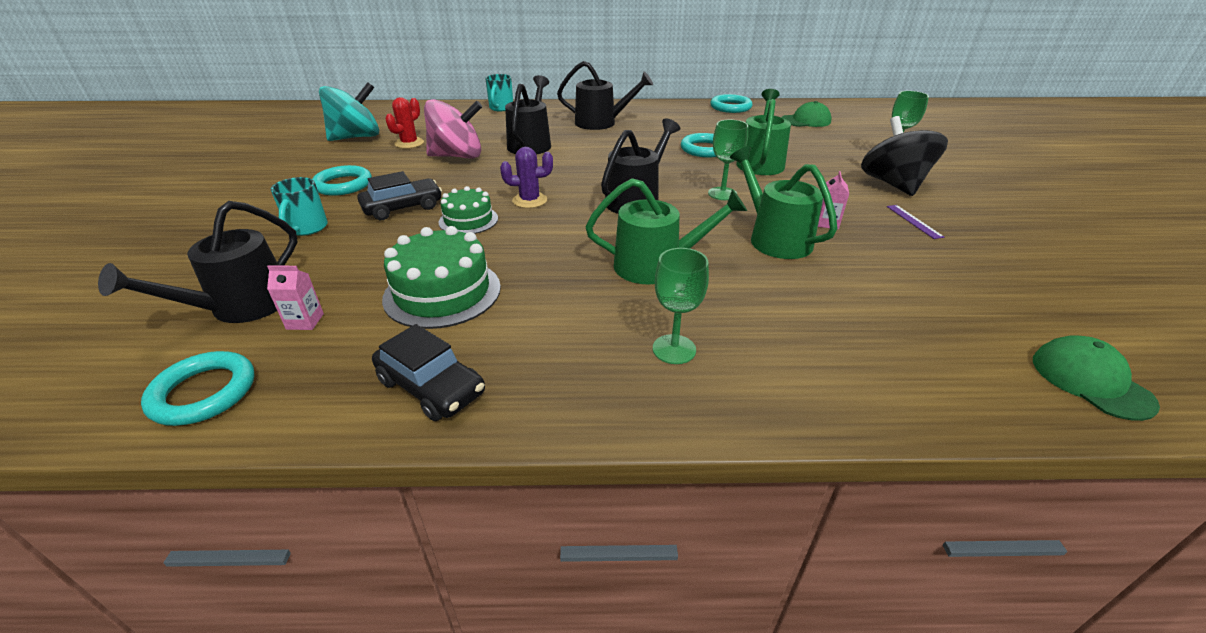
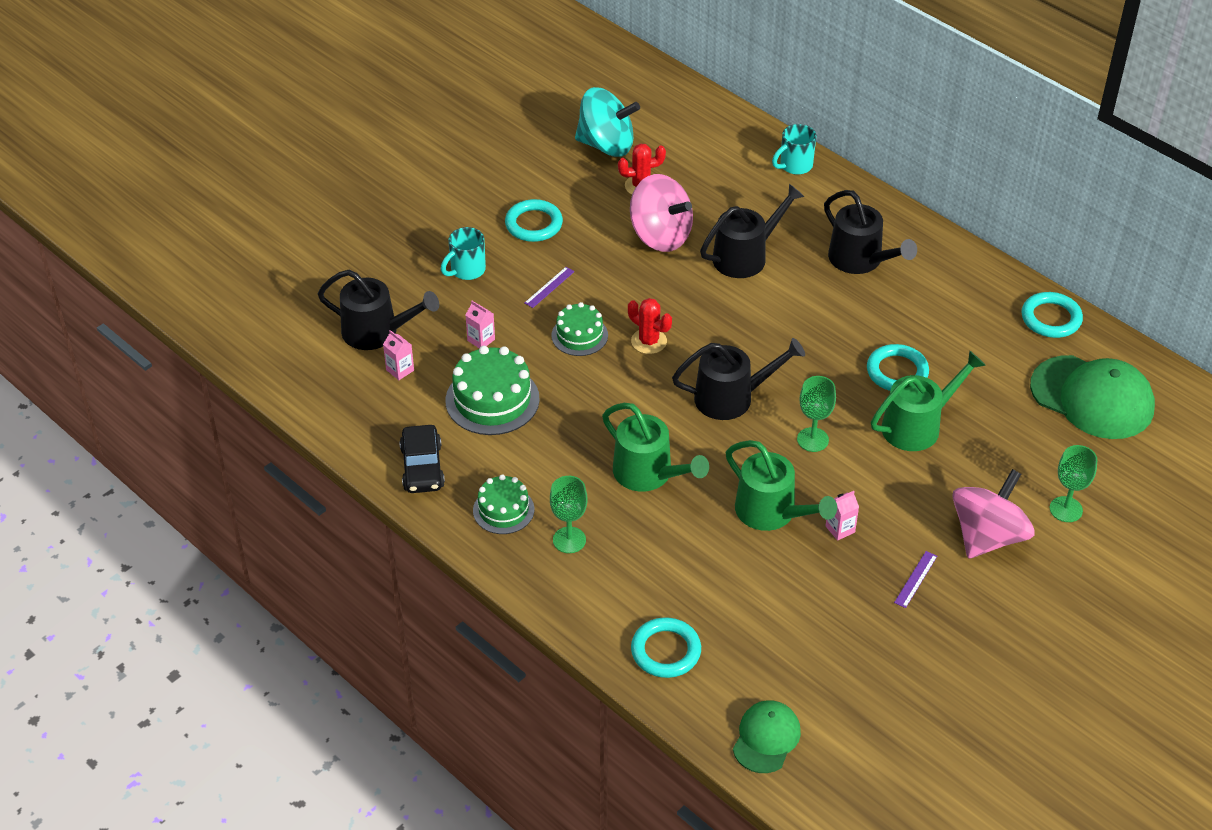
camera: 45 degrees right, 10 degrees up
(204, 392) = (320, 391): turquoise ring -> turquoise ring (666, 651)
(242, 306) = (377, 332): black watering can -> black watering can turned 150 degrees counterclockwise
(377, 261) = (481, 340): none -> pink carton
(403, 208) = (549, 287): black car -> purple ruler
(529, 200) = (649, 341): purple cactus -> red cactus
(575, 367) = (503, 510): none -> green cake
(775, 238) = (771, 512): green watering can -> green watering can turned 120 degrees clockwise
(806, 121) = (1092, 398): green cap -> green cap, size x1.76
(893, 184) = (987, 536): black spinning top -> pink spinning top

